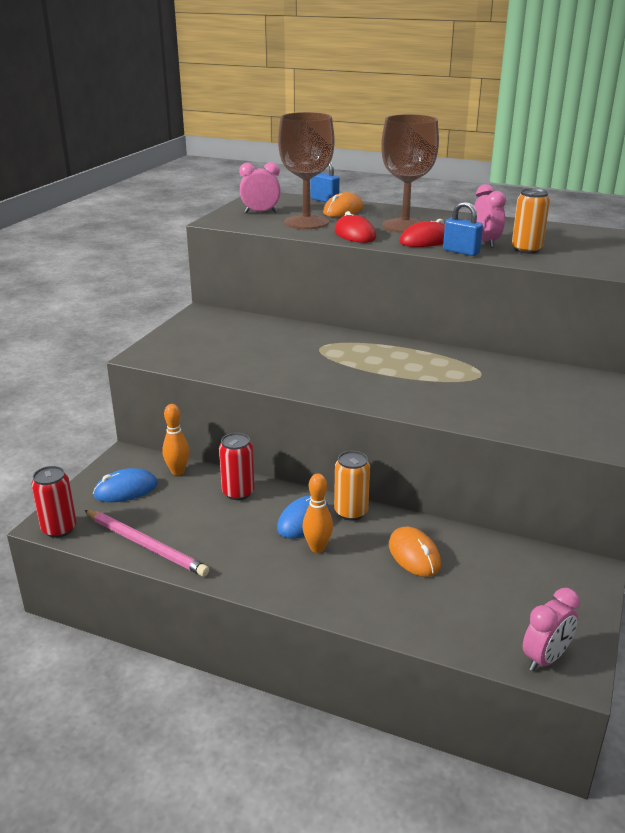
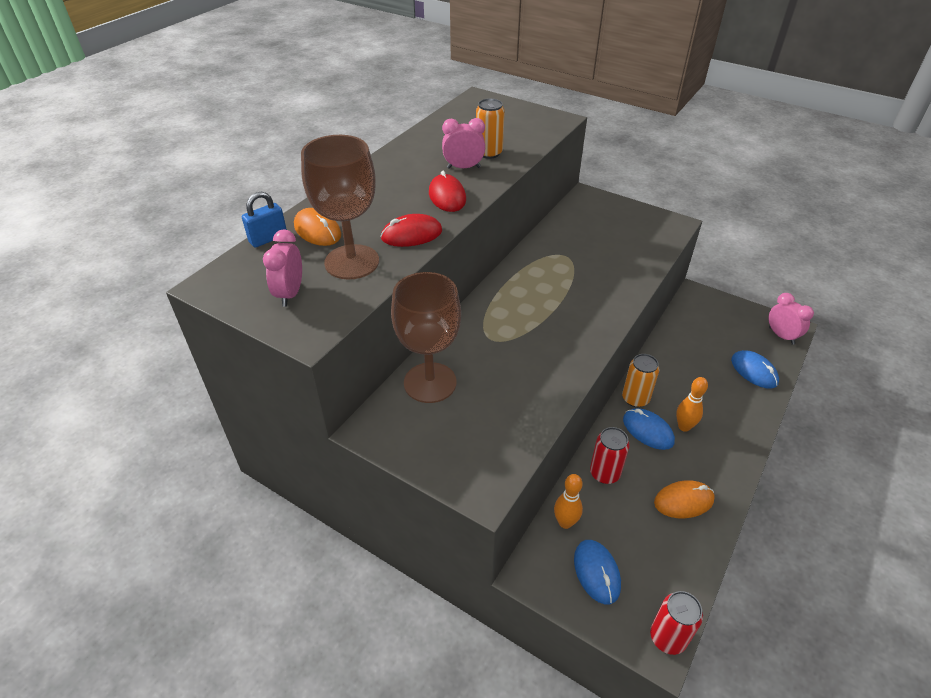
camera: 80 degrees left, 15 degrees up
(146, 545) = (689, 552): pink pencil -> none
(405, 226) = (394, 200): brown goblet -> brown goblet (430, 382)
(414, 555) = (688, 372): orange mouse -> orange mouse (683, 501)
(444, 618) = (754, 371): none -> blue mouse
(461, 252) = (486, 184): blue padlock -> none

